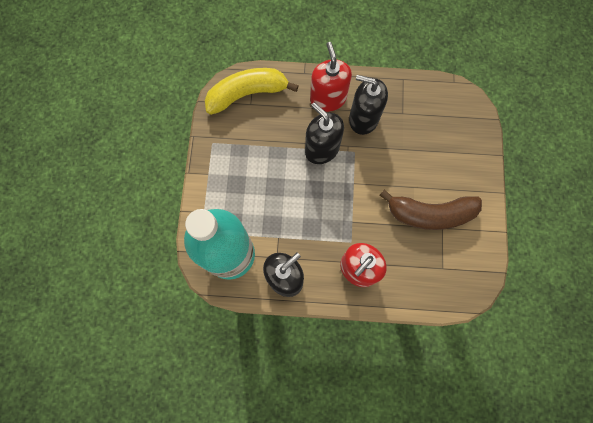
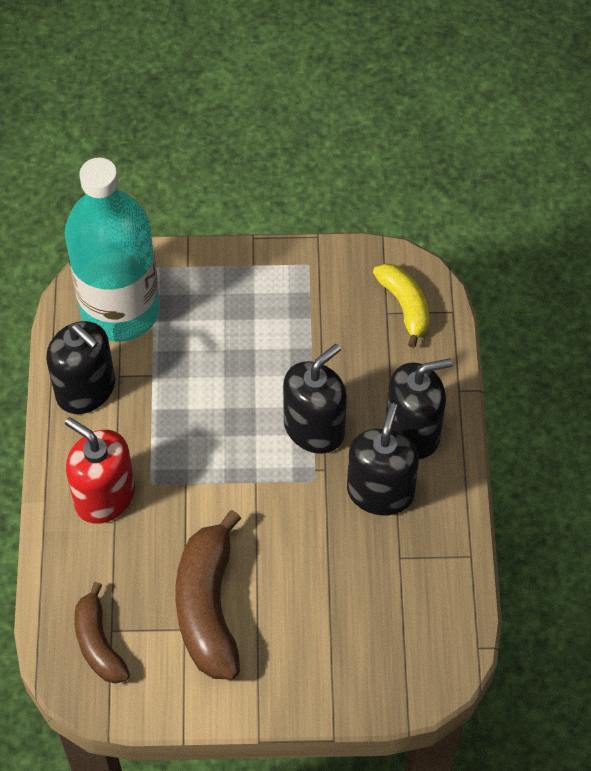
camera: 85 degrees right, 15 degrees down
(247, 94) = (405, 306): yellow banana -> yellow banana, size x0.61
(328, 98) = (412, 432): red soap dispenser -> black soap dispenser
(451, 276) = (98, 643): none -> brown banana

